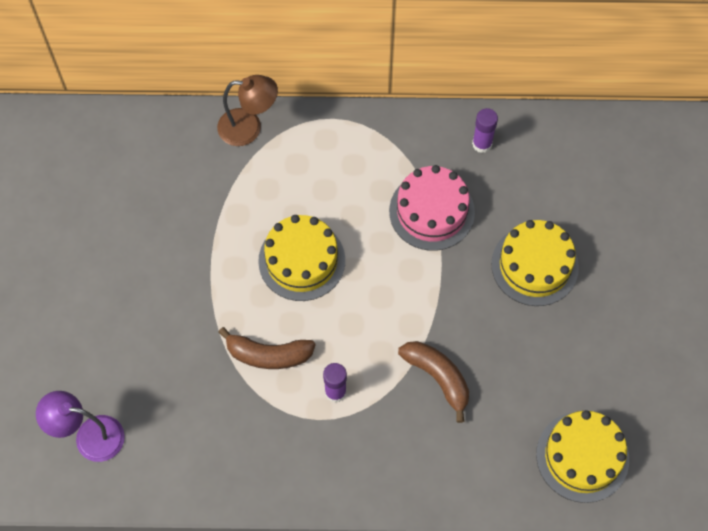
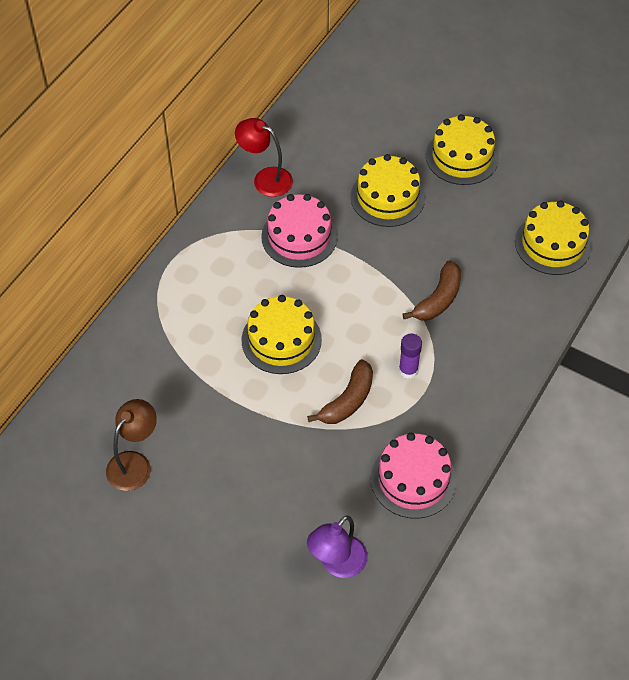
camera: 60 degrees left, 10 degrees down
(214, 458) = (413, 479): none -> pink cake
(249, 128) = (135, 320): brown lamp -> brown lamp (134, 463)
(438, 377) = (438, 299): brown banana -> brown banana turned 135 degrees clockwise
(482, 144) = (265, 178): purple glue stick -> red lamp
(638, 309) = (462, 156): none -> yellow cake

